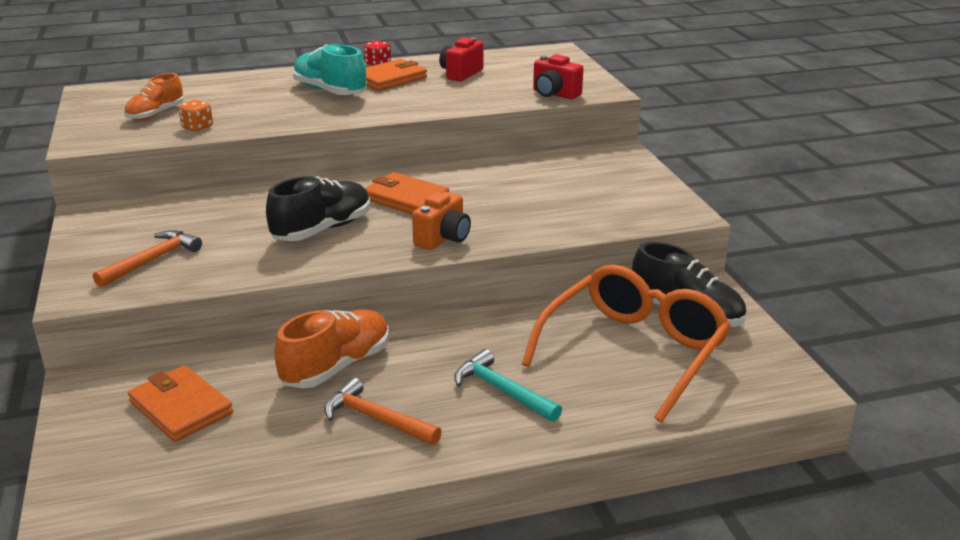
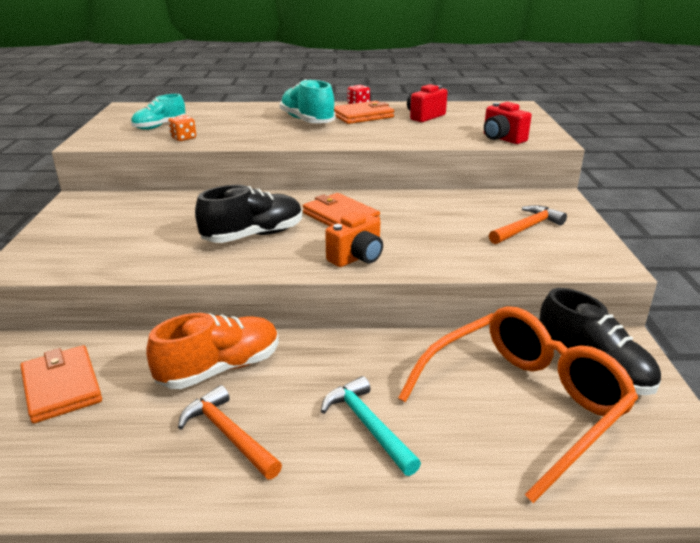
camera: 15 degrees right, 0 degrees up
(152, 260) = (97, 245): orange hammer -> orange hammer (526, 228)
(156, 114) = (160, 126): orange shoe -> turquoise shoe

